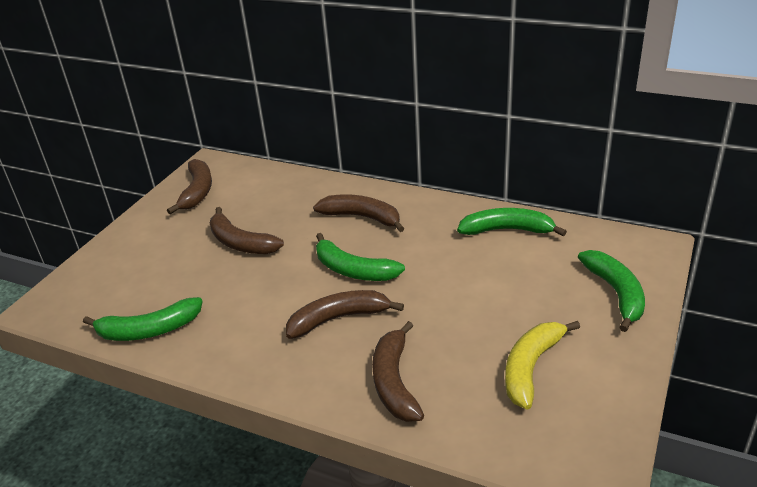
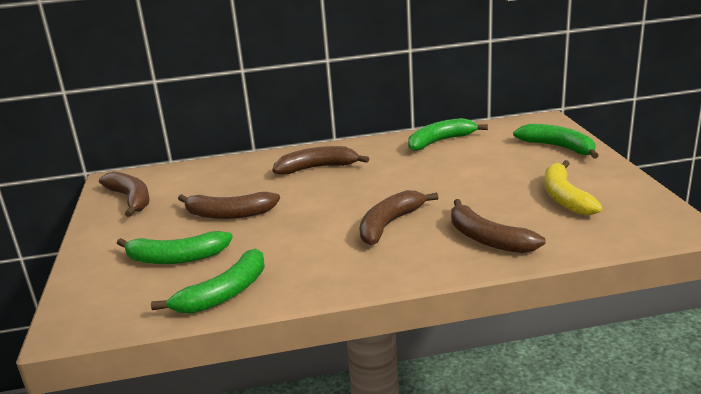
camera: 35 degrees left, 10 degrees down
(353, 270) = (357, 196): green banana -> green banana (176, 258)

